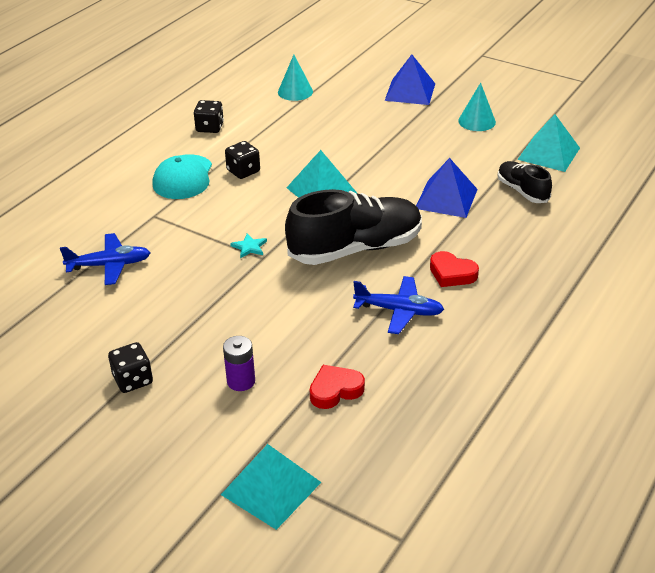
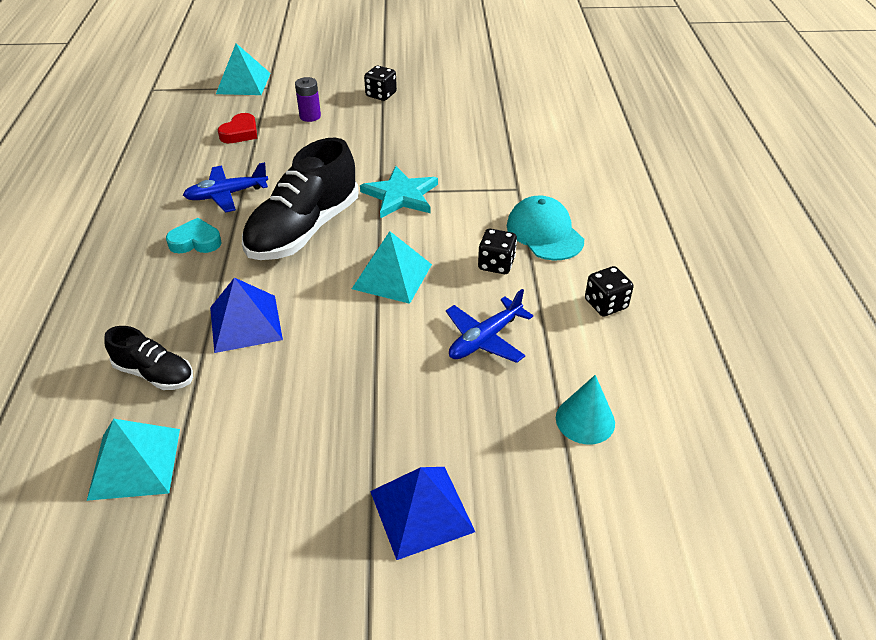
camera: 145 degrees right, 5 degrees up
(109, 265) = (493, 142): blue plane -> blue plane (485, 339)
(249, 247) = (401, 195): turquoise star -> turquoise star, size x2.15
(452, 273) = (195, 241): red heart -> turquoise heart
(477, 121) = (273, 486): turquoise cone -> none

